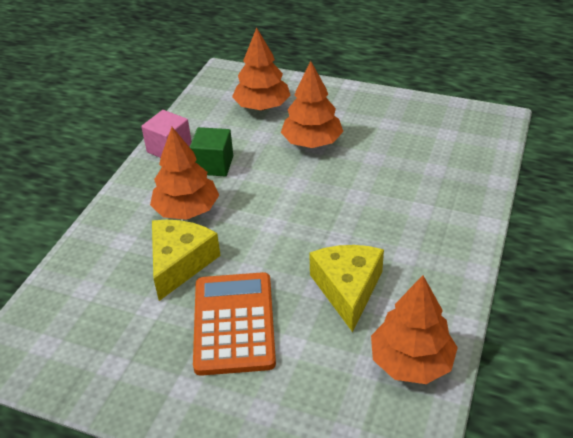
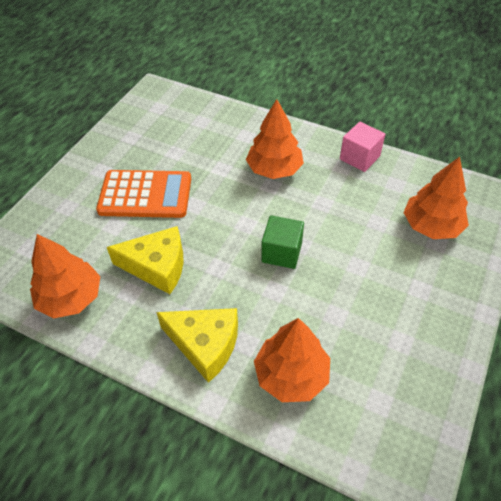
camera: 95 degrees right, 10 degrees up
(180, 263) = (214, 166): yellow cheese -> yellow cheese (205, 345)
(213, 165) = (333, 186): green cube -> green cube (281, 252)
(312, 142) = (365, 262): orange tree -> orange tree (291, 374)

